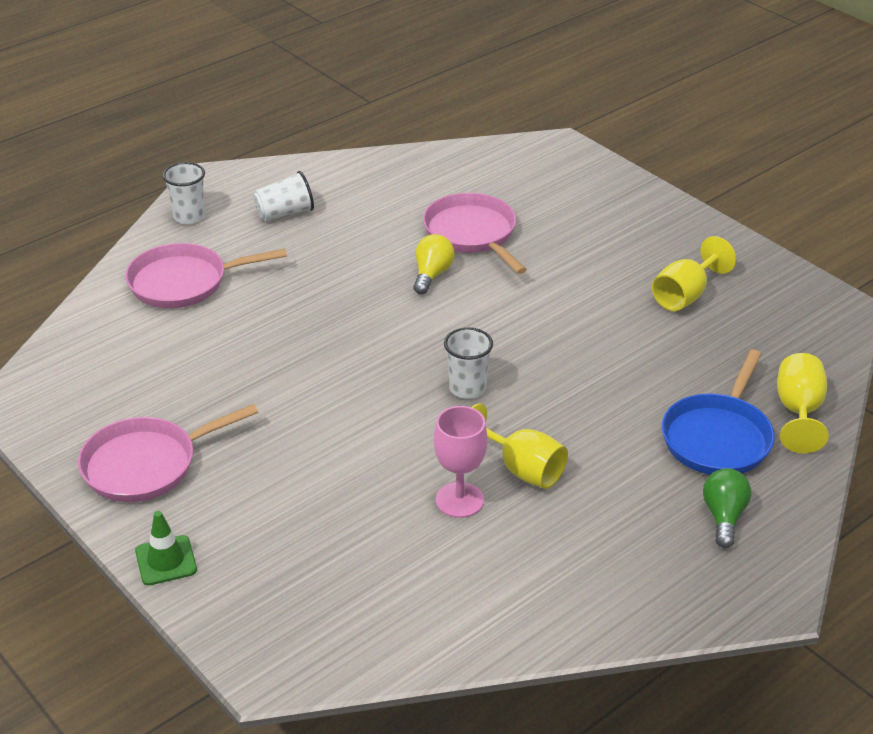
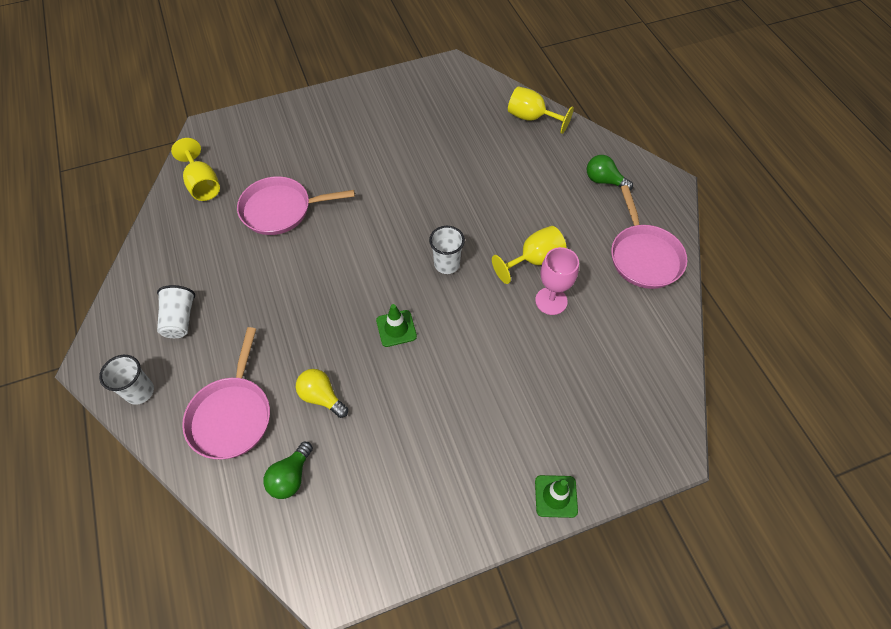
camera: 70 degrees left, 20 degrees up
(127, 343) = (291, 477): none -> green light bulb
(146, 465) = (448, 490): pink pan -> pink pan (644, 256)
(347, 370) = (396, 328): none -> green traffic cone
(432, 274) = (314, 247): yellow light bulb -> yellow light bulb (321, 397)
(685, 295) = (407, 126): yellow goblet -> yellow goblet (203, 184)
(718, 437) = (540, 159): blue pan -> none

